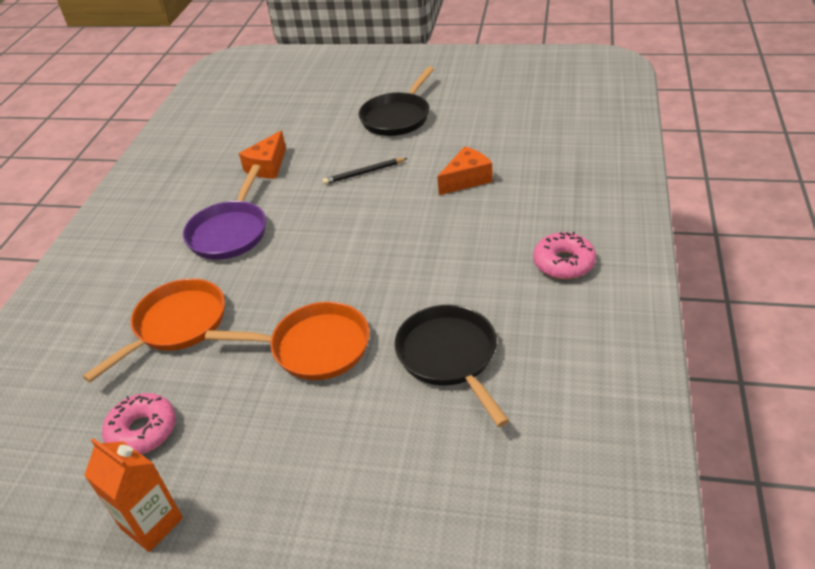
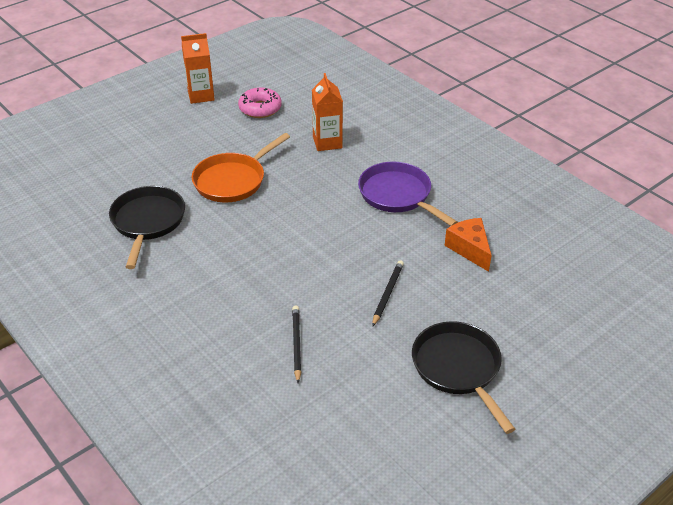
camera: 125 degrees right, 0 degrees up
(176, 325) = (327, 142): orange pan -> orange carton
(449, 357) = (147, 222): black pan -> black pan turned 105 degrees counterclockwise
(466, 180) = (296, 344): orange cheese -> black pencil
(563, 263) = (135, 323): pink donut -> none

